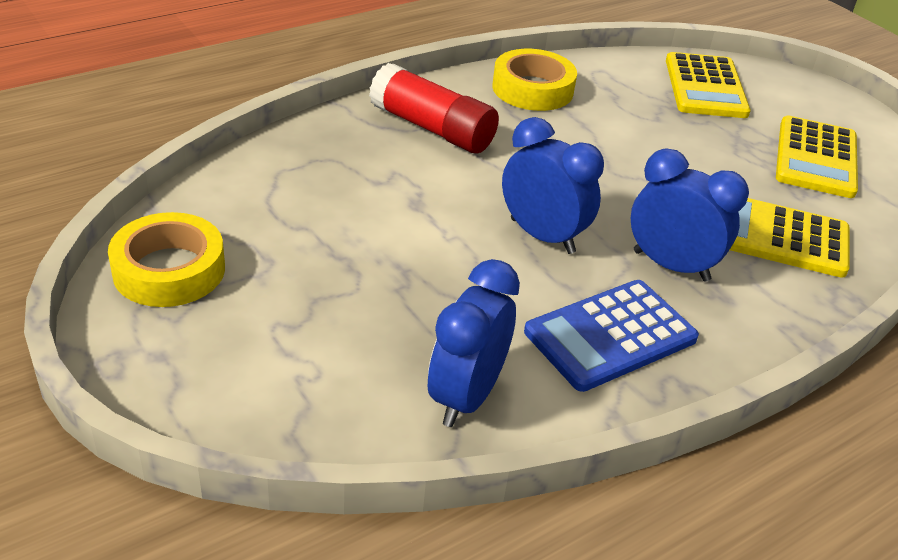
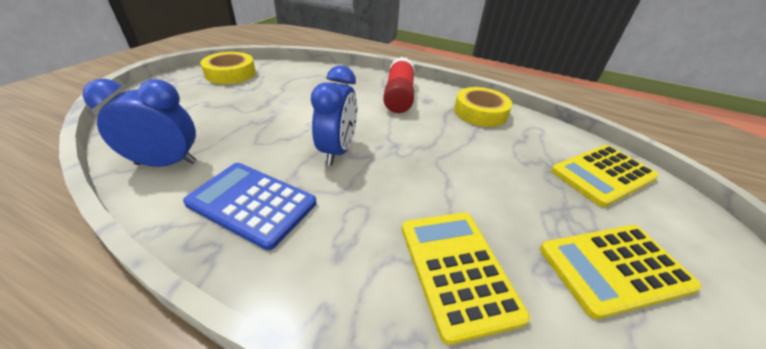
camera: 60 degrees right, 0 degrees up
(671, 266) = (354, 212): blue clock -> none

